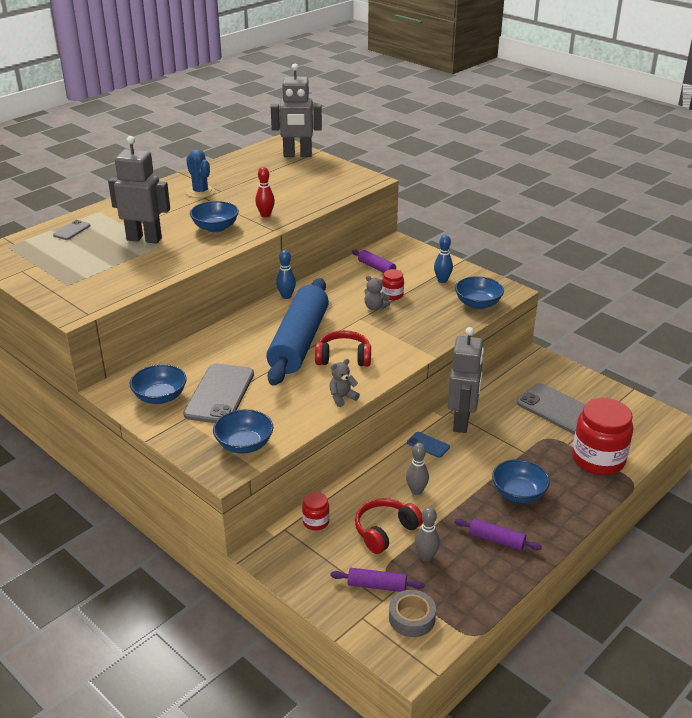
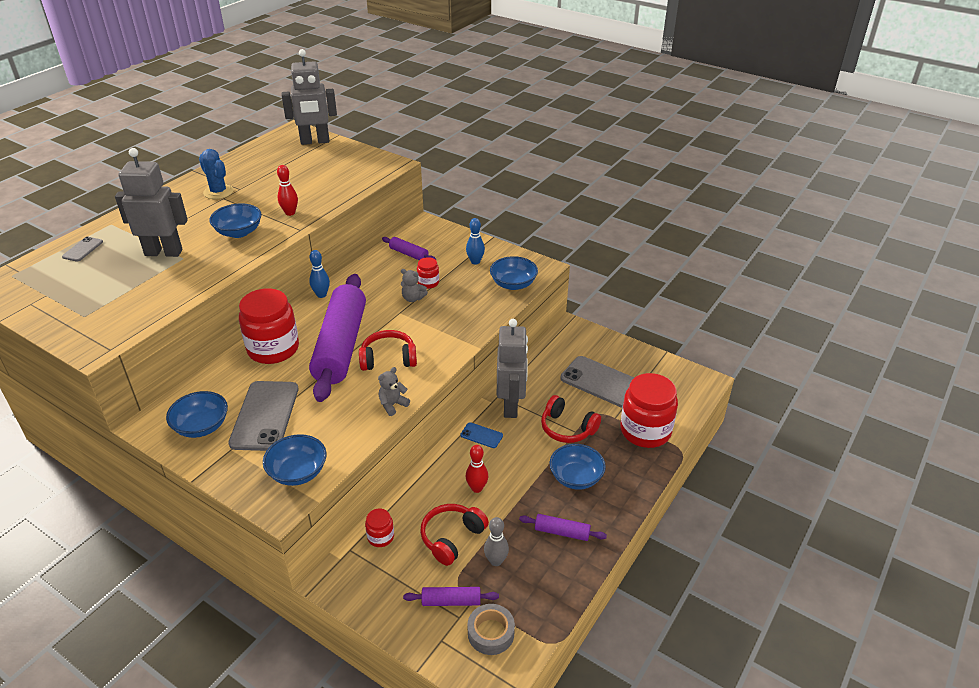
camera: 10 degrees left, 5 degrees up
(234, 338) = (273, 349): none -> red jar
(299, 342) = (341, 346): blue rolling pin -> purple rolling pin
(416, 491) = (477, 488): grey bowling pin -> red bowling pin
(516, 448) = (567, 428): none -> red headphones

